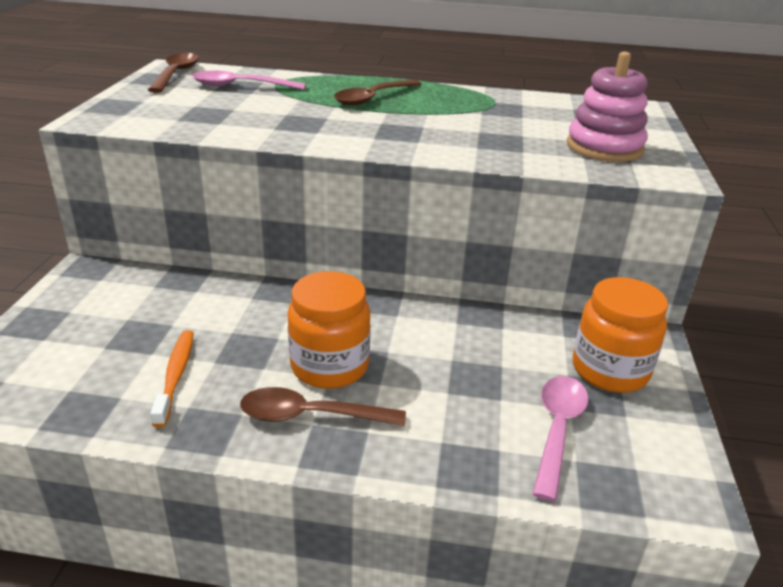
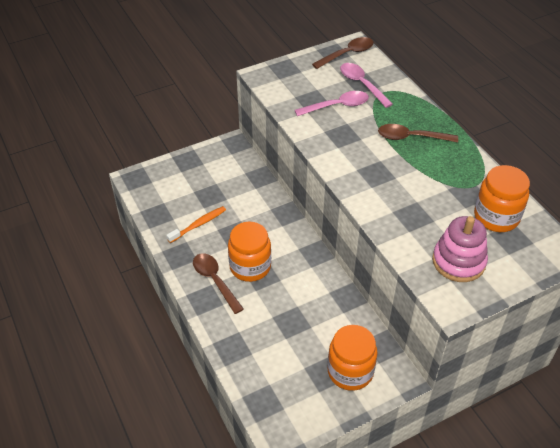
camera: 55 degrees right, 15 degrees up
(556, 111) = (496, 217): none -> orange jar
(557, 430) = (283, 368): pink spoon -> pink spoon (337, 106)

